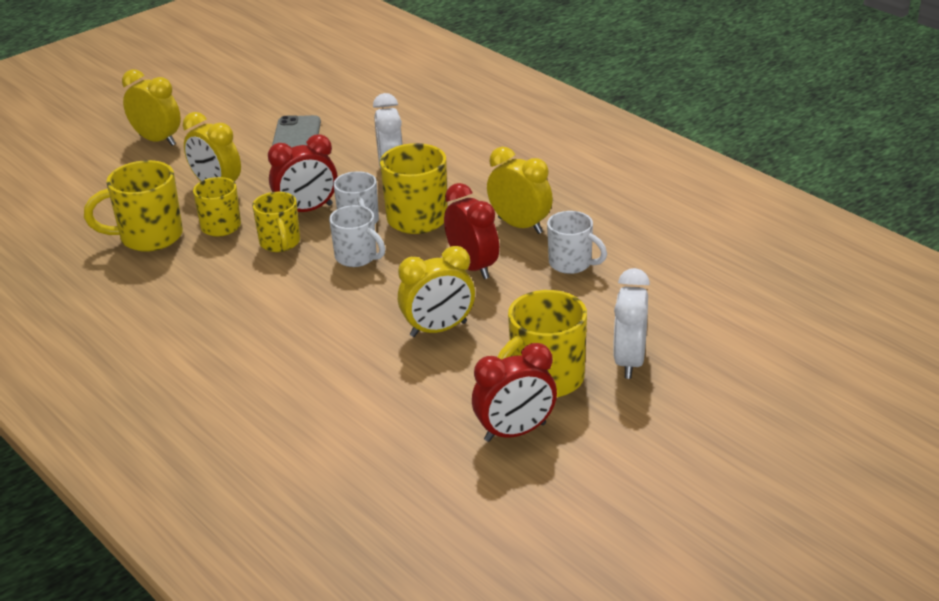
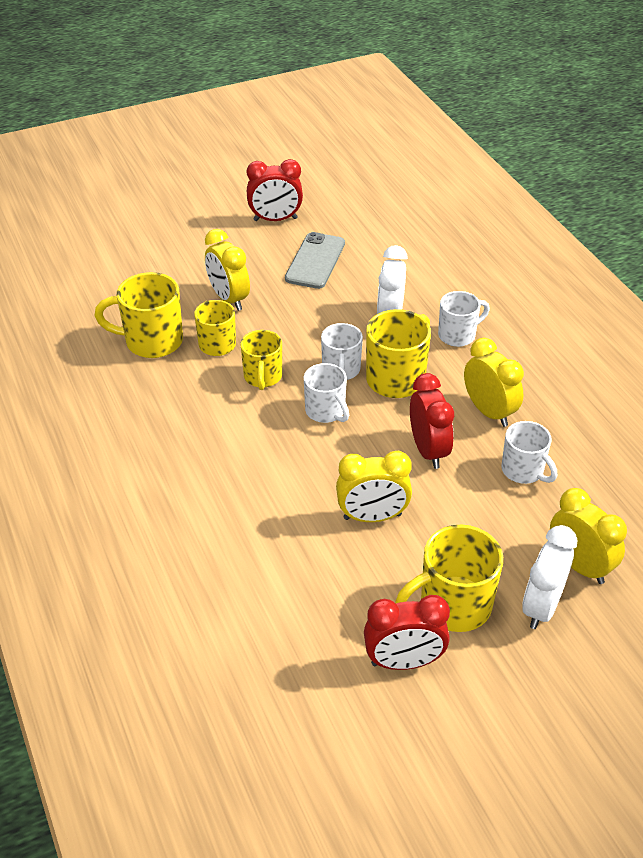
camera: 15 degrees right, 10 degrees up
(157, 140) = (195, 233): yellow clock -> yellow clock (579, 566)
(307, 210) = (299, 345): red clock -> red clock (275, 219)
(465, 172) = (458, 335): none -> white mug

